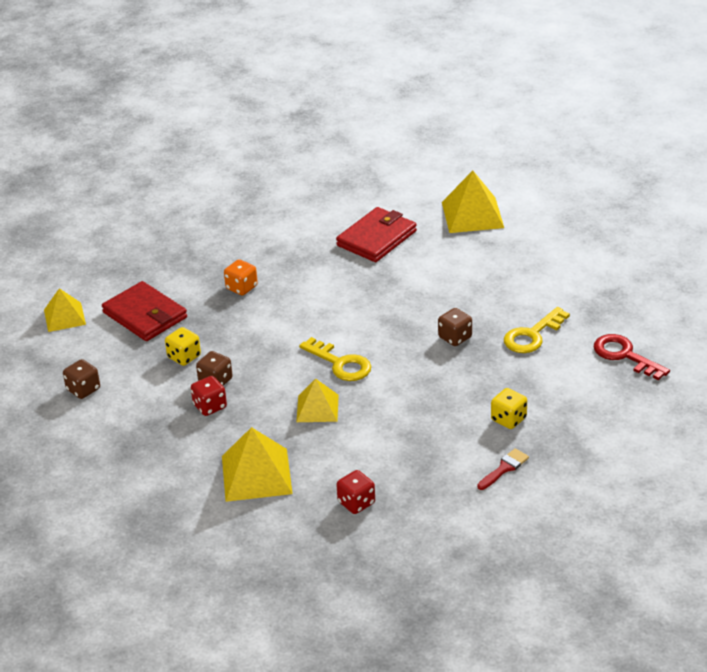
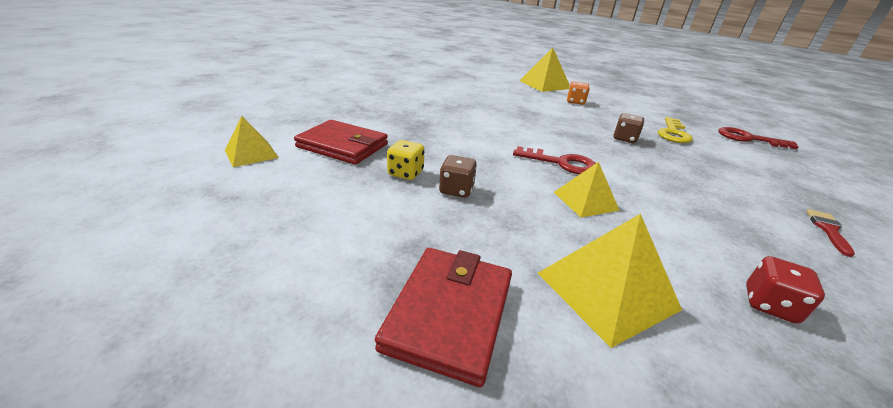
camera: 25 degrees left, 5 degrees down
(83, 389) = (296, 218): brown dice -> none
(210, 406) = (471, 215): red dice -> none
(241, 288) = (422, 123): orange dice -> orange dice (575, 102)
(340, 364) = (561, 163): yellow key -> red key
(377, 238) = (498, 95): red wallet -> red wallet (450, 313)
(508, 419) = (754, 187): yellow dice -> none

